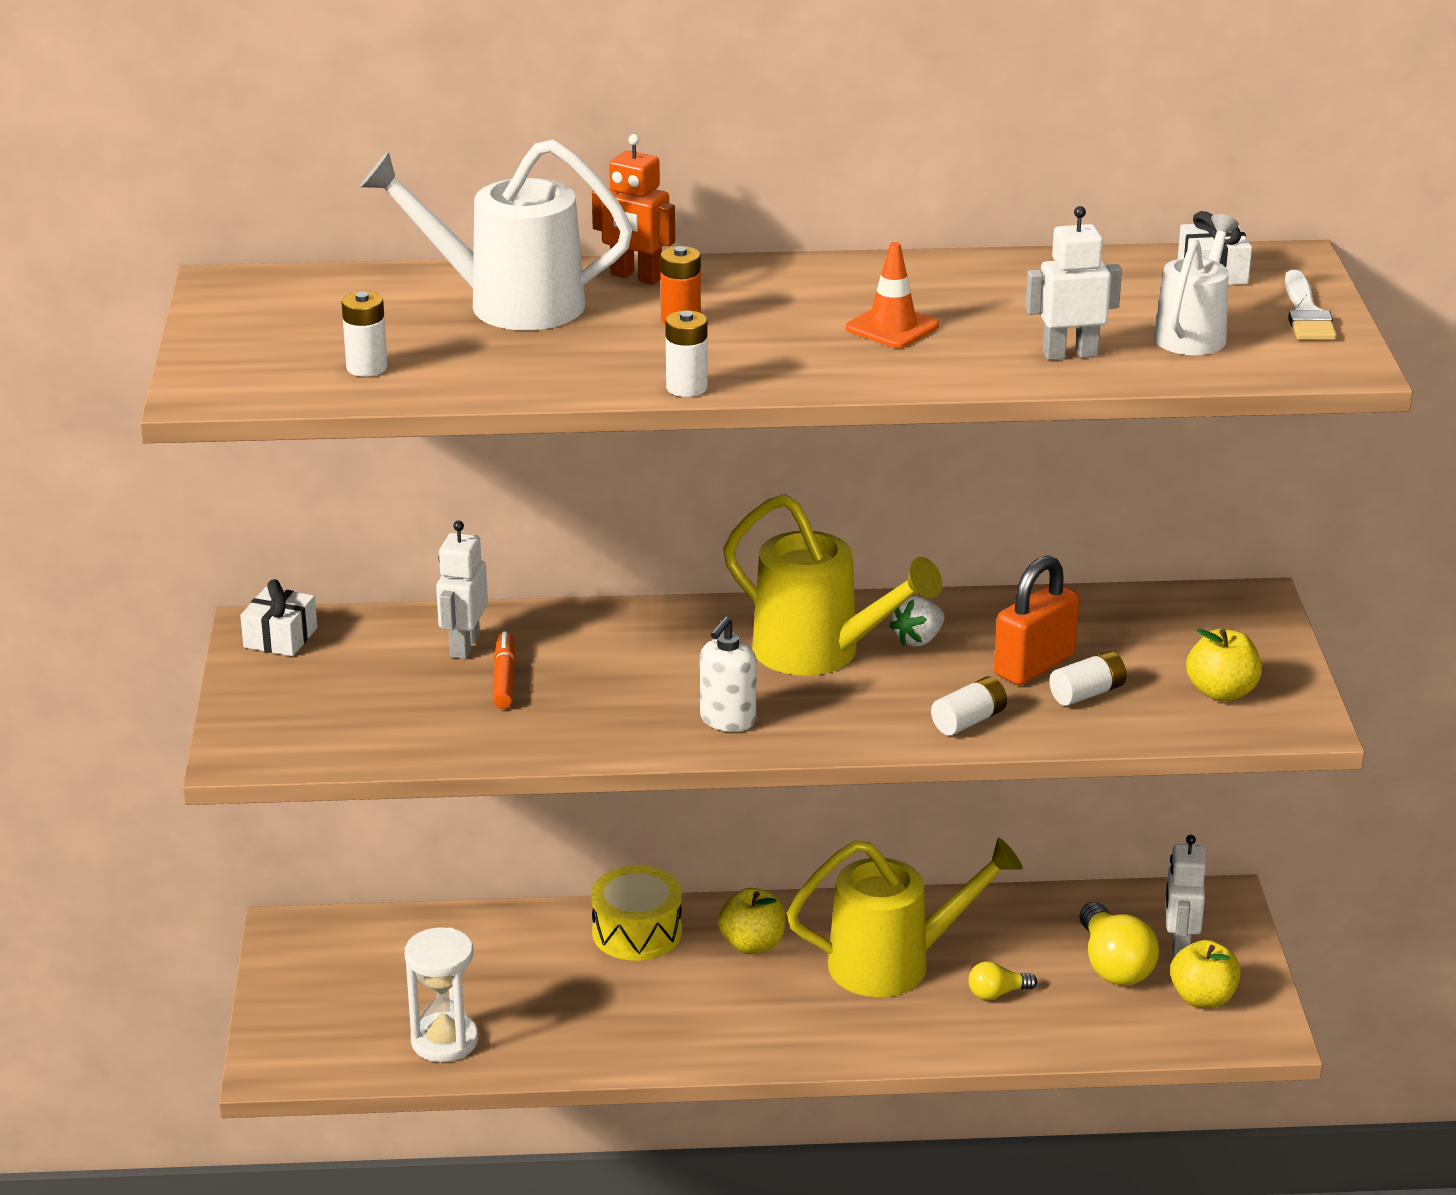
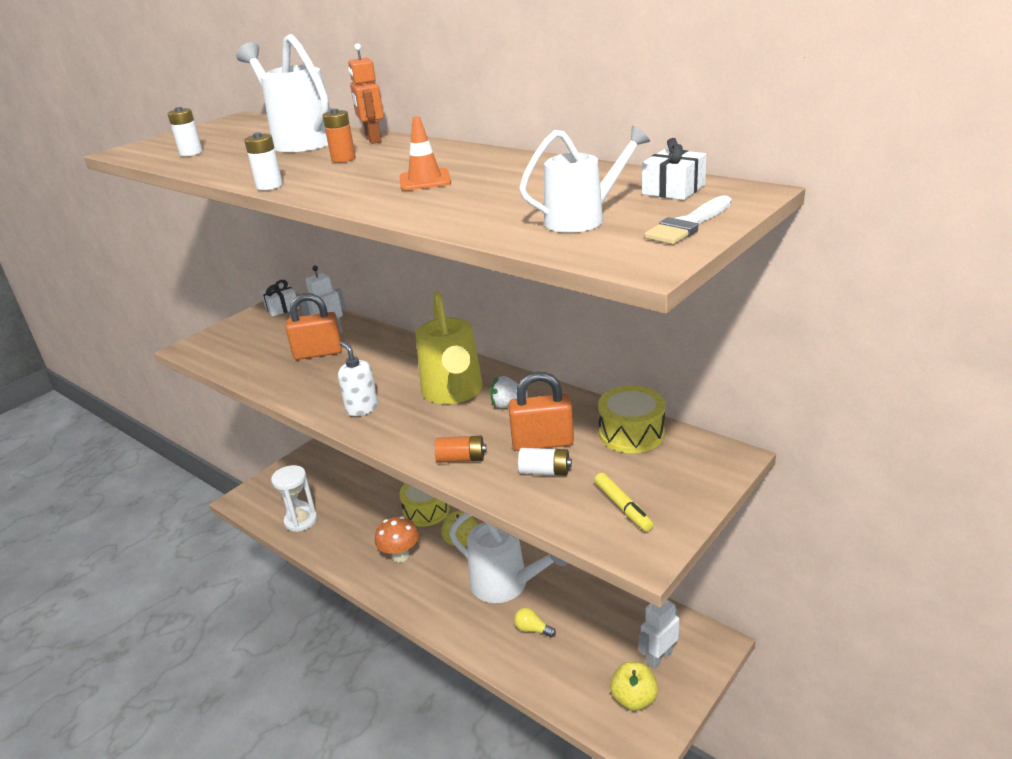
camera: 45 degrees right, 0 degrees up
(504, 678) = (318, 353): orange marker -> orange padlock
(689, 1005) = (400, 556): none -> orange mushroom
(727, 720) = (362, 408): white soap dispenser -> white soap dispenser turned 75 degrees clockwise
(895, 964) = (507, 585): yellow watering can -> white watering can
(968, 721) = (461, 459): white battery -> orange battery
(1070, 354) = (482, 213): white robot -> none
(1114, 965) = (609, 648): yellow light bulb -> none
(1118, 615) = (631, 433): none -> yellow drum
(1221, 692) = (622, 507): yellow apple -> yellow marker

